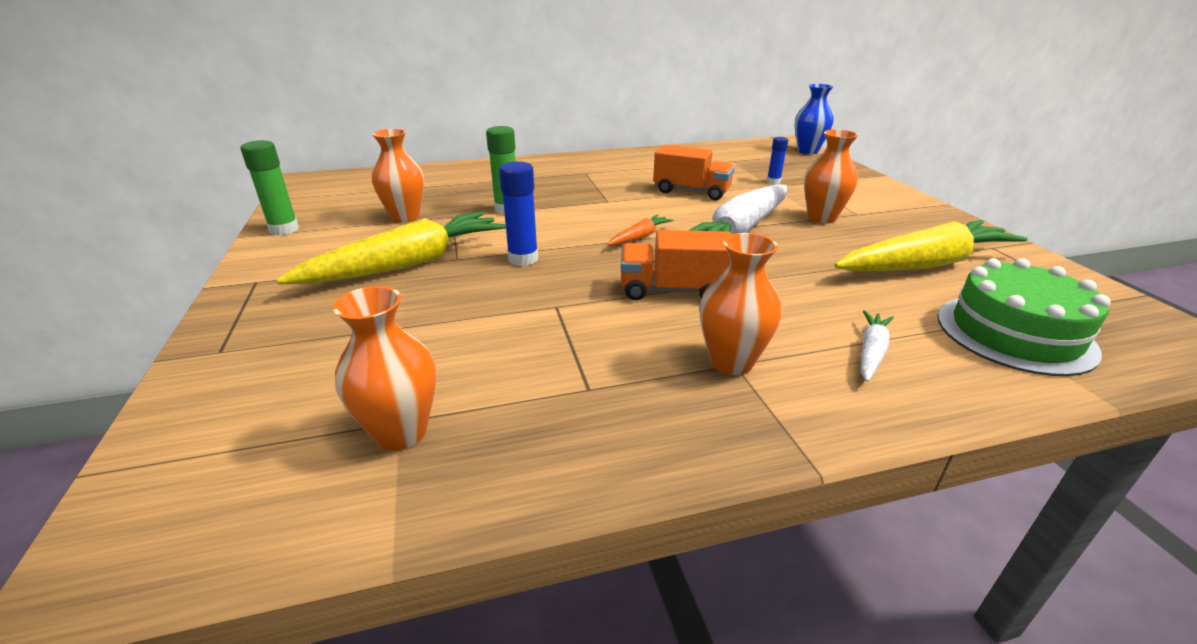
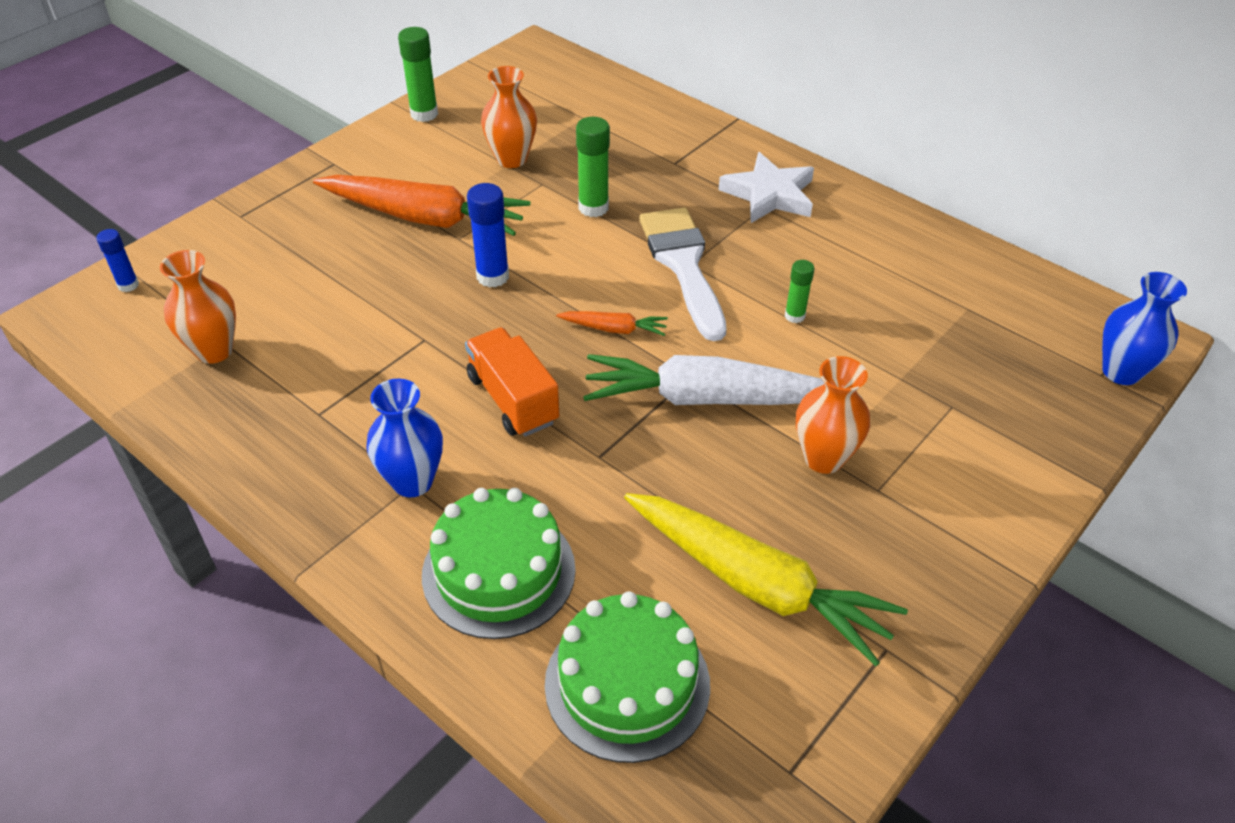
camera: 55 degrees right, 15 degrees up
(407, 264) = (424, 218): yellow carrot -> orange carrot
(578, 168) = (769, 195): none -> white star
(606, 203) = (683, 265): none -> white brush
(691, 191) = (794, 316): orange truck -> green glue stick
(731, 362) = (412, 481): orange vase -> blue vase
(773, 181) = (920, 376): blue glue stick -> blue glue stick (128, 285)
(871, 352) = (498, 571): white carrot -> green cake

